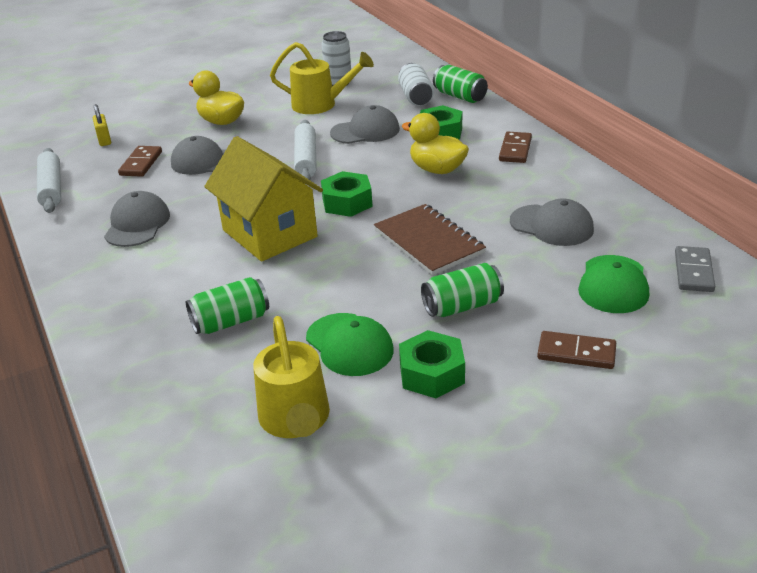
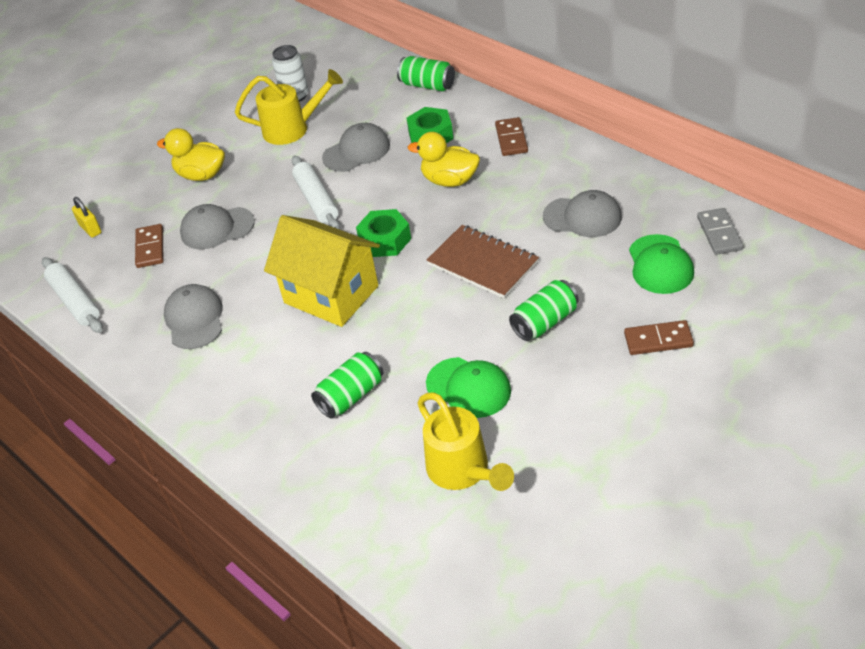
camera: 15 degrees left, 10 degrees up
(416, 97) = (384, 96): white can -> none
(431, 374) = (551, 394): green nut -> none

